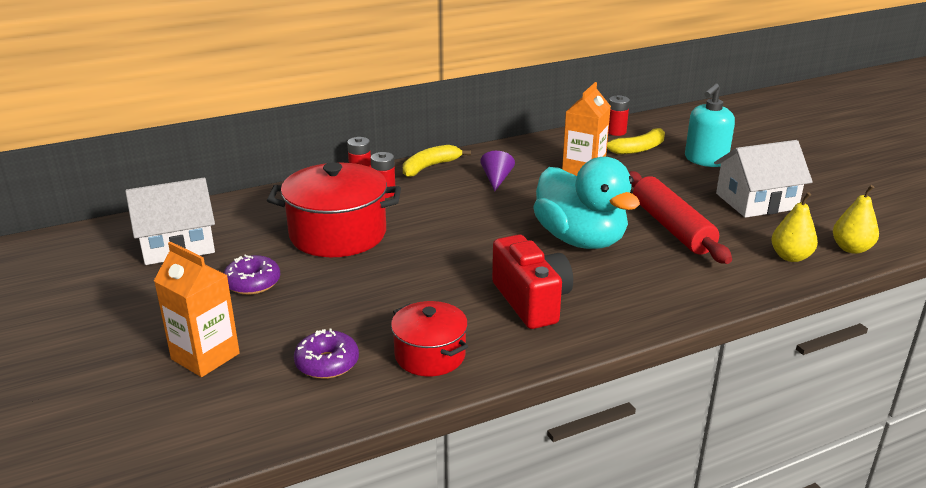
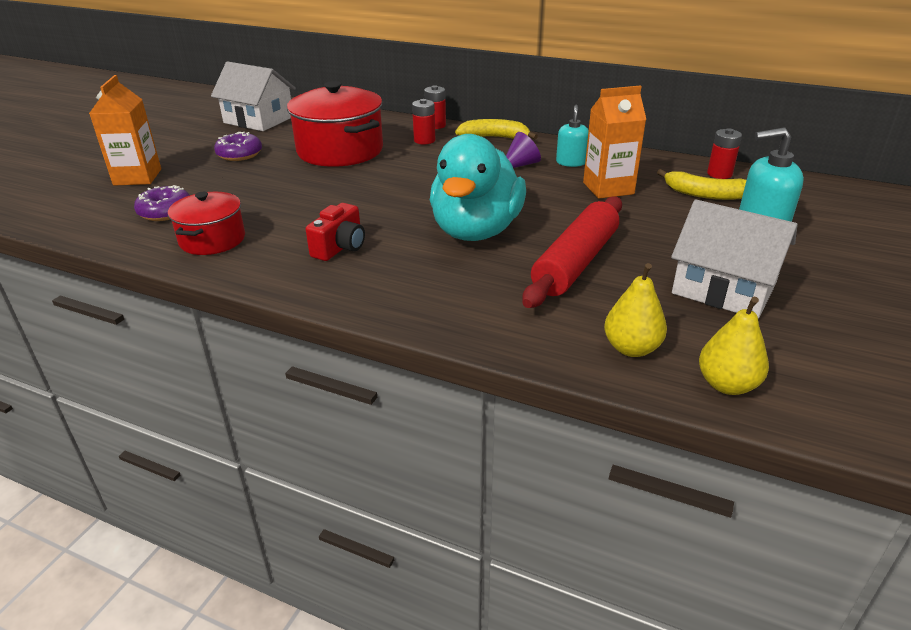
camera: 50 degrees right, 5 degrees up
(523, 163) = (571, 162): none -> turquoise soap dispenser
(531, 301) = (340, 247): red camera -> red camera, size x0.64

